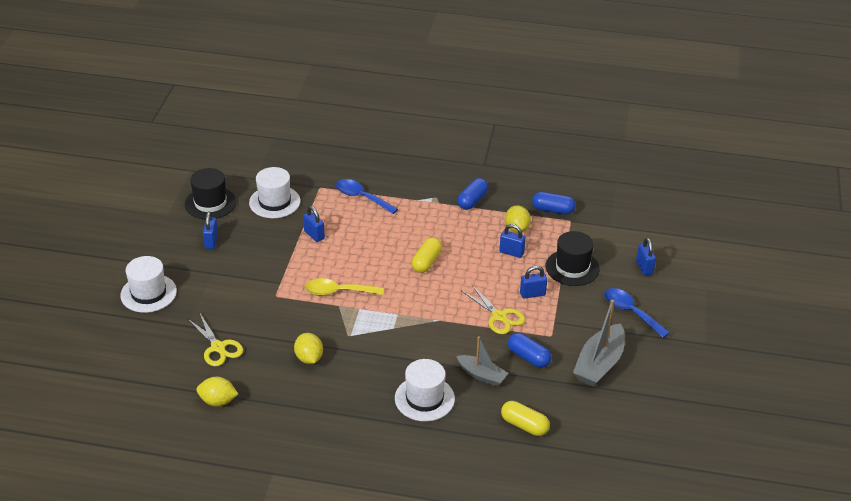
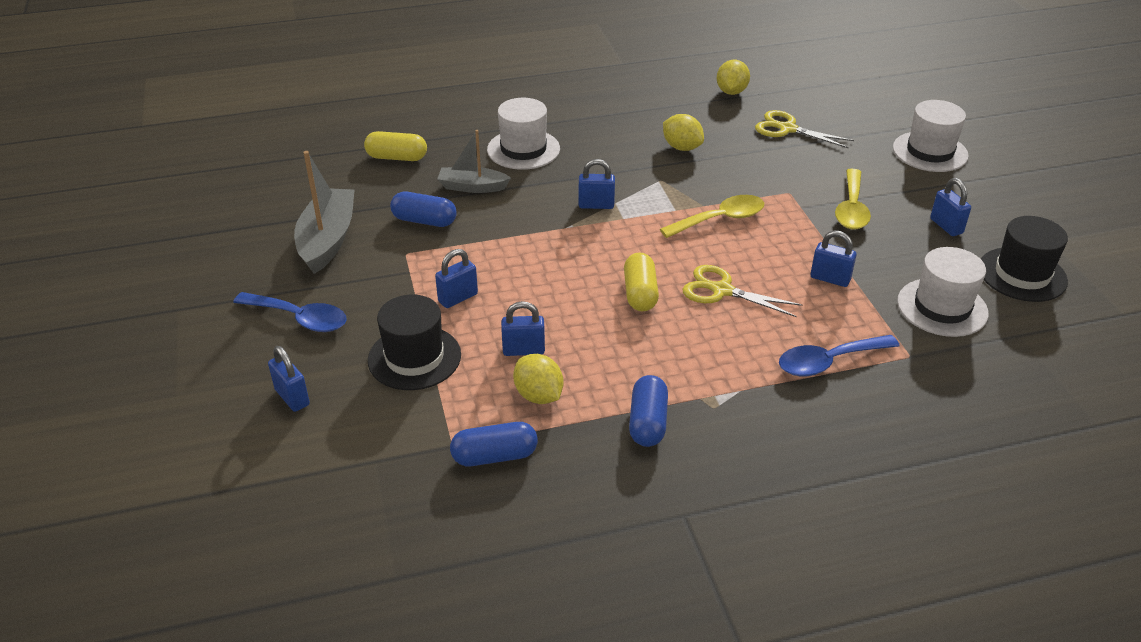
camera: 155 degrees right, 0 degrees up
(218, 401) = (731, 92): yellow lemon -> yellow lemon turned 60 degrees counterclockwise
(251, 271) = (851, 208): none -> yellow spoon
(361, 197) = (828, 361): blue spoon -> blue spoon turned 150 degrees clockwise
(407, 330) = (596, 205): none -> blue padlock
(499, 316) = (489, 255): yellow scissors -> yellow scissors (722, 290)

